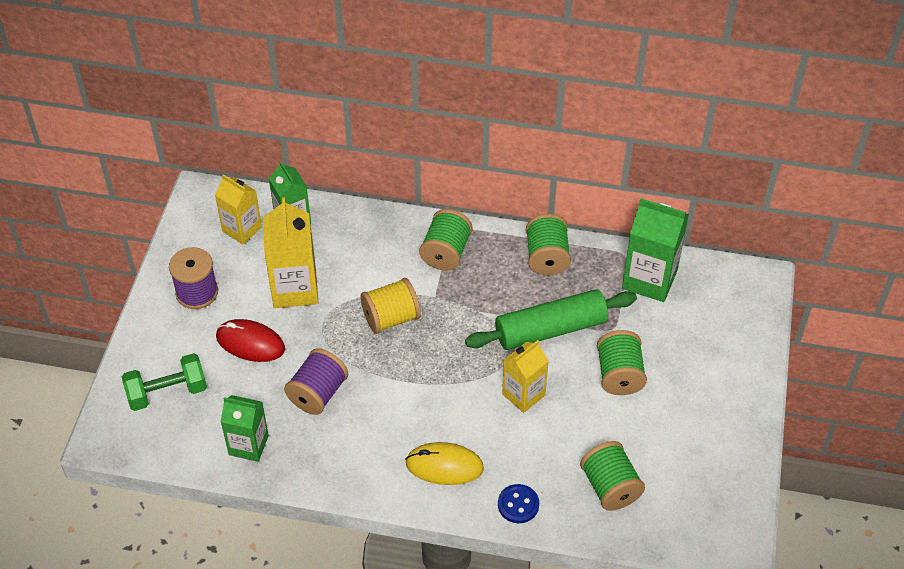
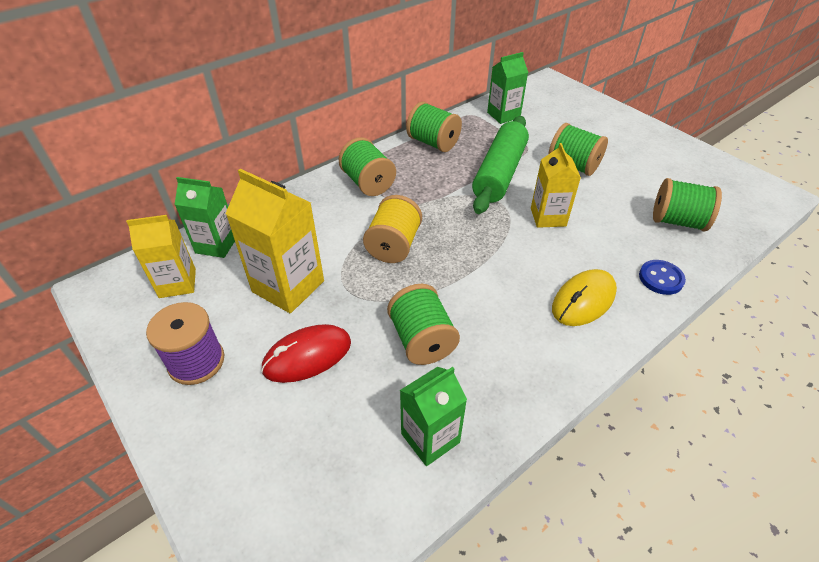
camera: 50 degrees left, 5 degrees down
(167, 392) = (284, 474): green dumbbell -> none
(318, 393) = (422, 340): purple spool -> green spool
(649, 279) = (503, 115): green carton -> green carton, size x0.66

